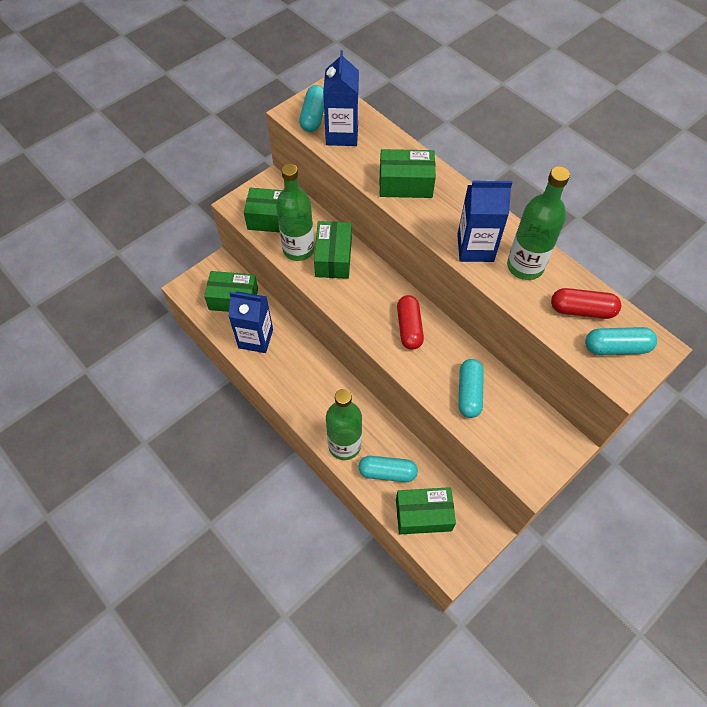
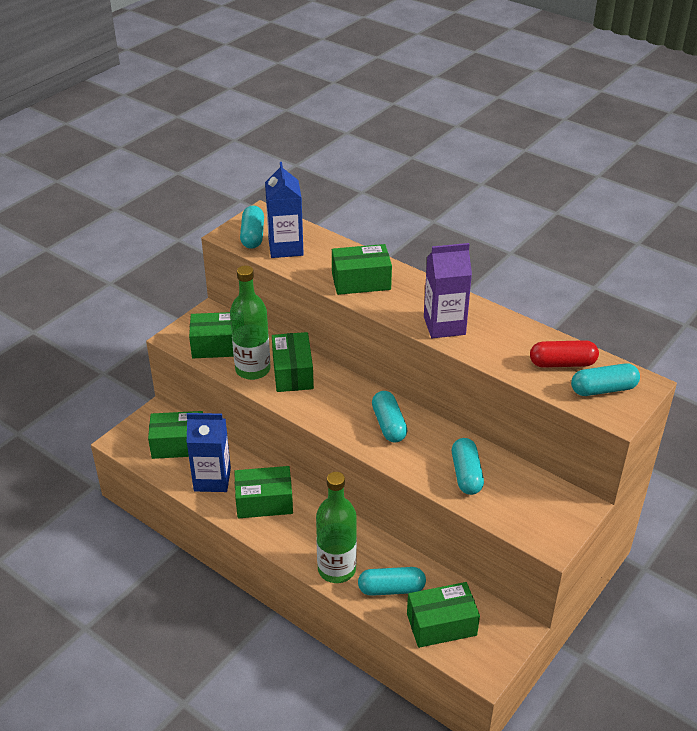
camera: 10 degrees left, 20 degrees down
(295, 368) = (264, 502): none -> green box
(409, 327) = (389, 425): red capsule -> turquoise capsule
(475, 248) = (444, 325): blue carton -> purple carton
(525, 266) = (497, 335): green bottle -> none

